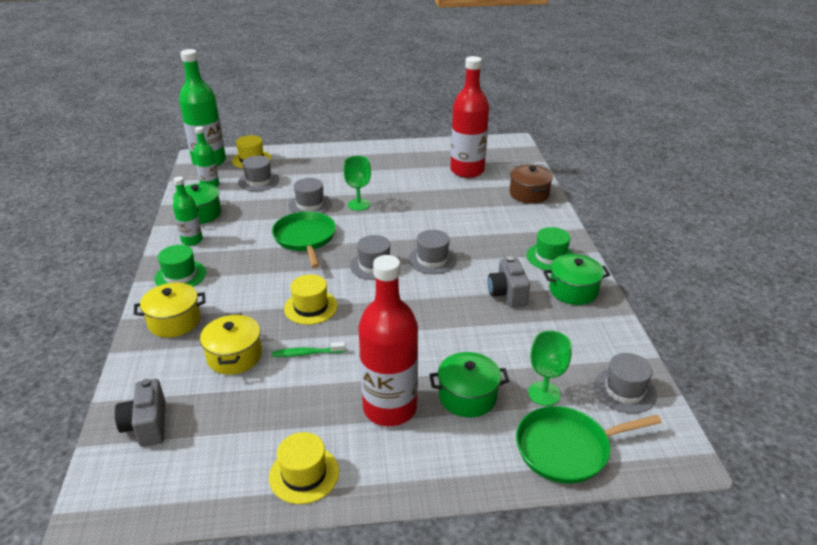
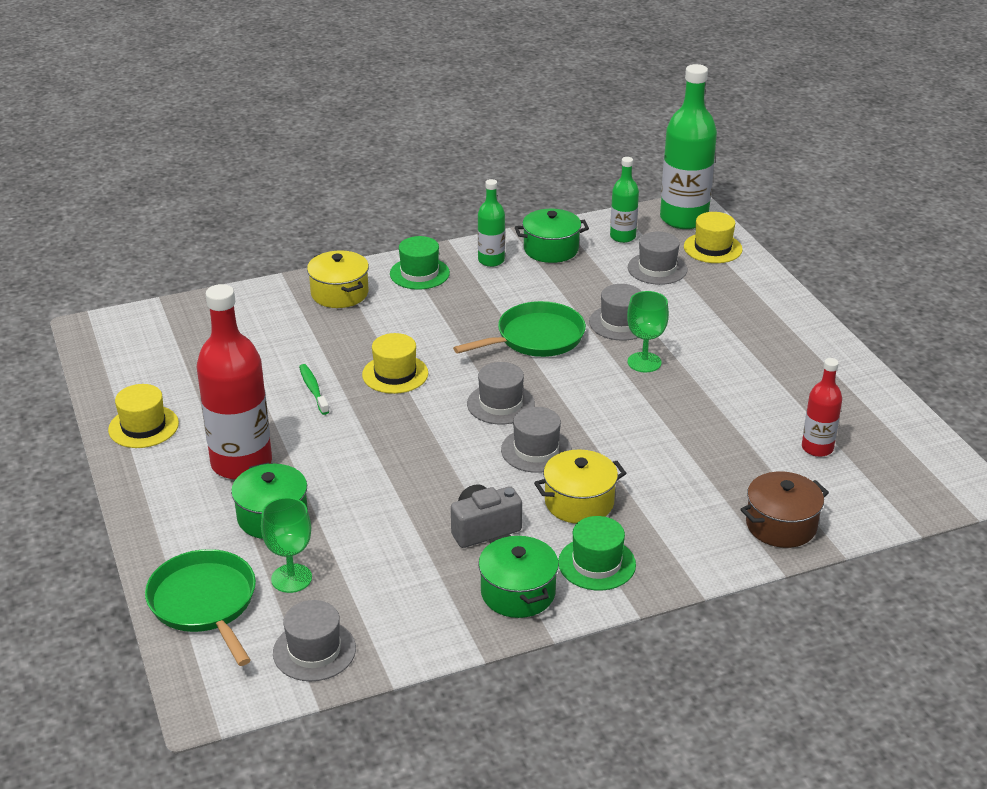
camera: 75 degrees right, 0 degrees up
(147, 425) = (189, 323): grey camera -> none
(234, 356) = (296, 345): yellow pot -> yellow pot (579, 502)
(467, 171) = (817, 448): red bottle -> red bottle, size x0.53

